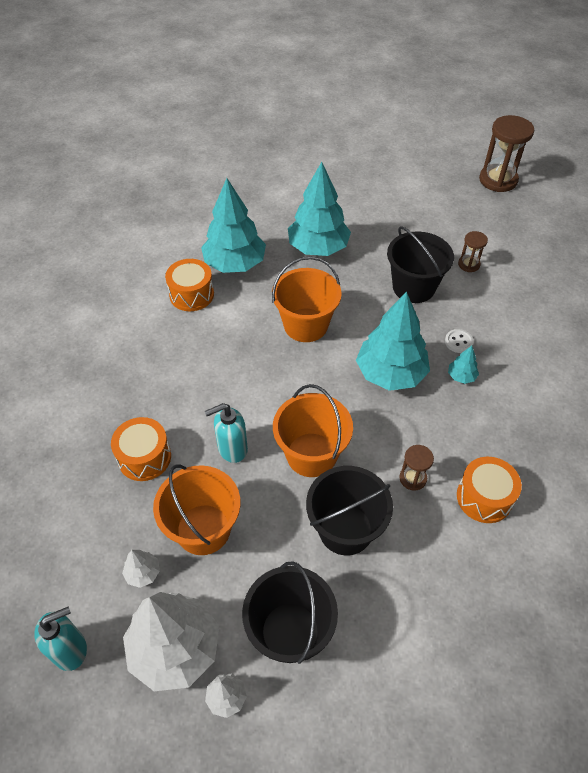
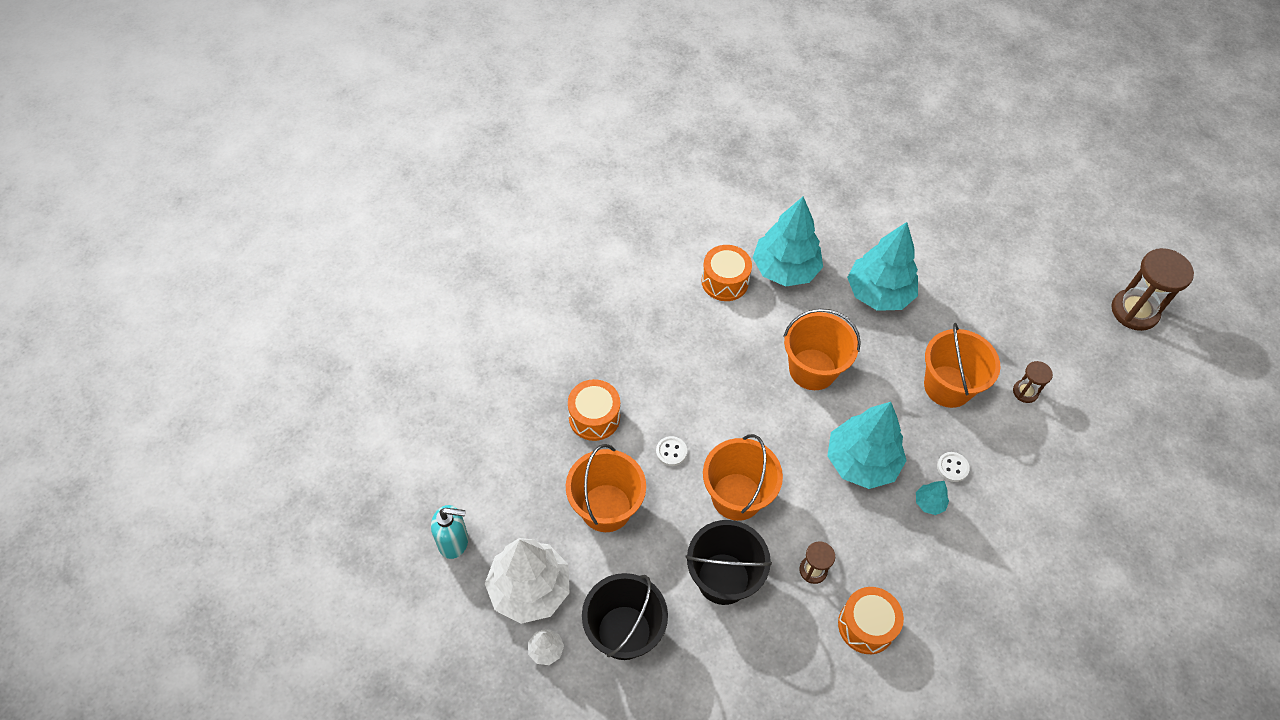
camera: 30 degrees right, 5 degrees up
(143, 573) = (538, 515): white tree -> none
(232, 449) = (671, 452): turquoise soap dispenser -> white button
(413, 287) = (948, 386): black bucket -> orange bucket

